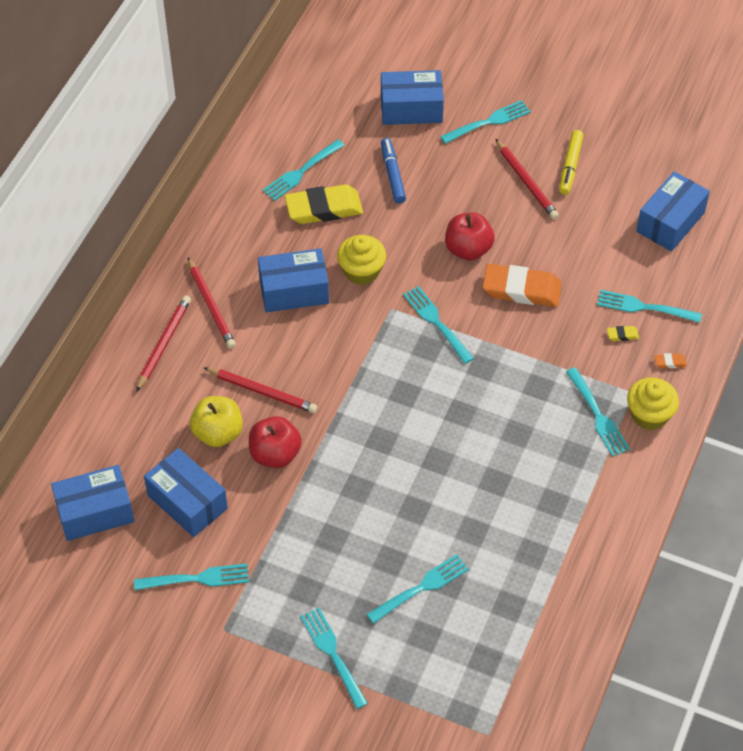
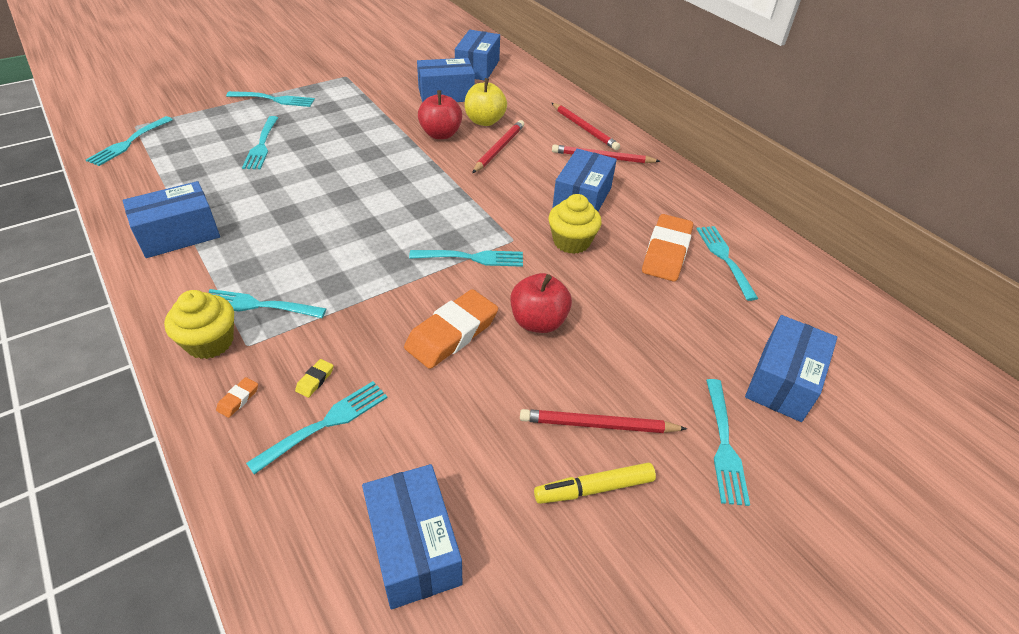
camera: 120 degrees right, 10 degrees down
(196, 579) = (389, 79): turquoise fork -> turquoise fork (129, 142)
(262, 392) = (499, 149): red pencil -> red pencil turned 150 degrees clockwise
(324, 208) = (666, 252): yellow eraser -> orange eraser
(392, 174) = (683, 317): blue marker -> none
(570, 166) = (594, 488): yellow marker -> yellow marker turned 60 degrees counterclockwise
(583, 533) = (179, 234): none -> blue box

